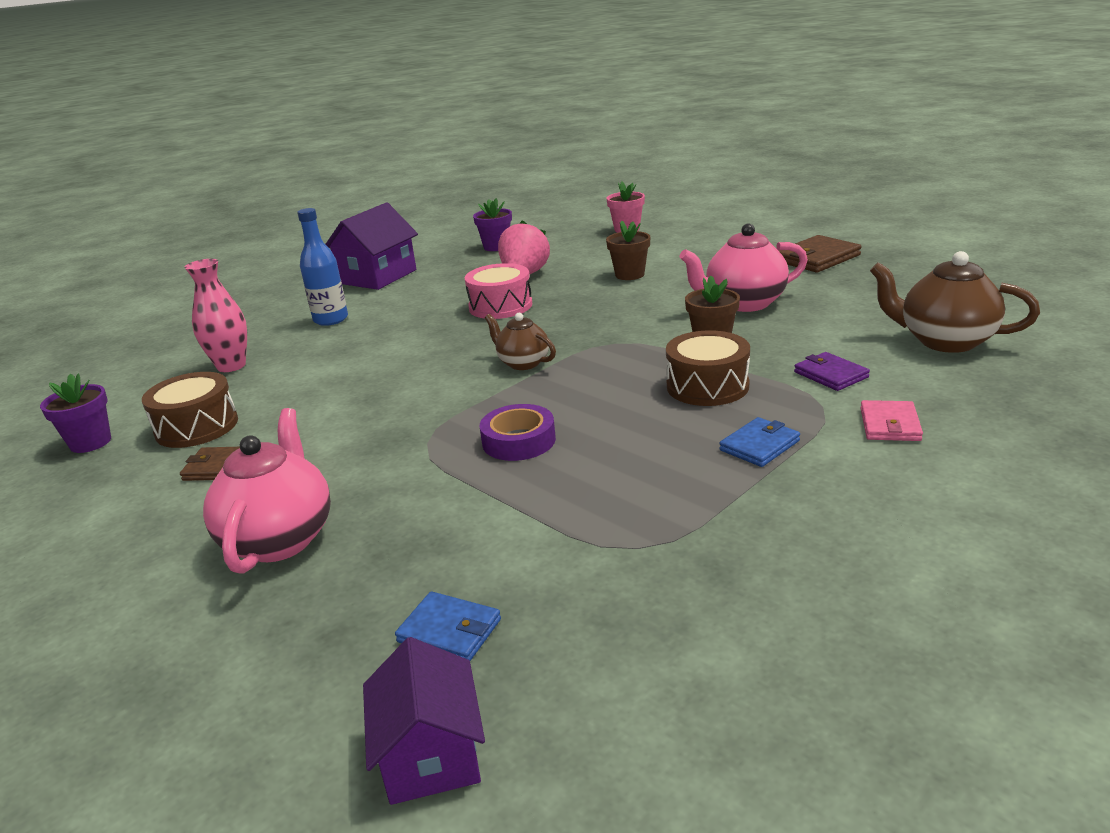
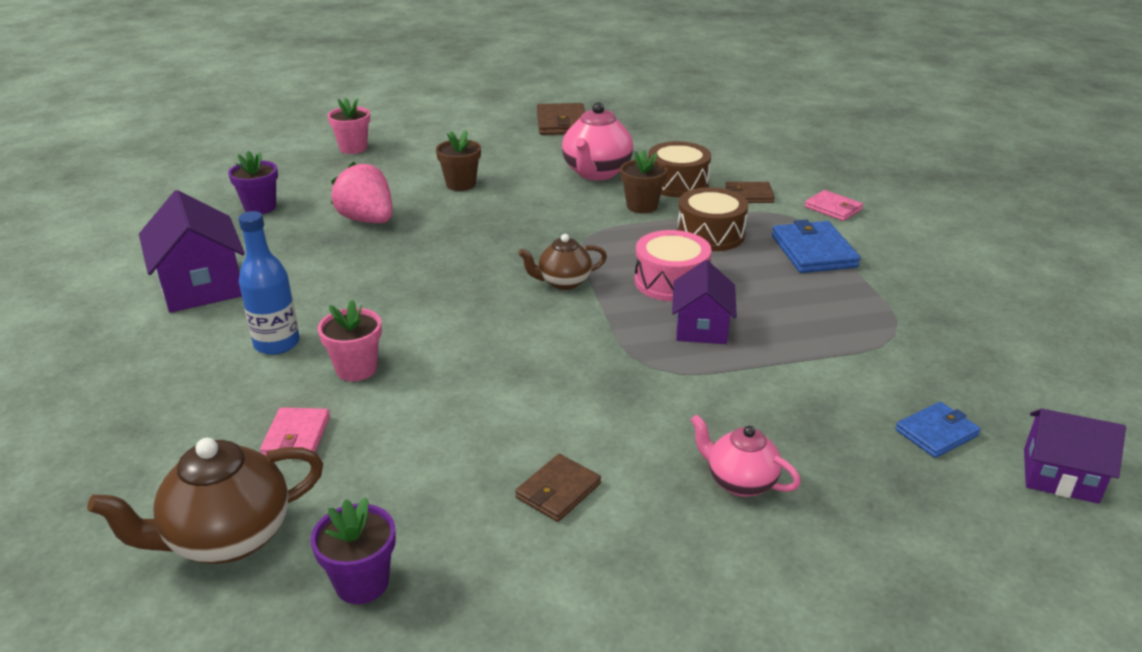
camera: 60 degrees left, 5 degrees up
(197, 427) = (435, 491): brown drum -> brown drum (677, 183)
(231, 366) = (296, 436): pink vase -> pink wallet
(280, 539) = (740, 482): pink teapot -> pink teapot, size x0.61
(322, 350) = (356, 369): none -> pink flower pot
(500, 306) = (421, 253): pink drum -> pink drum (671, 281)
(519, 441) = (701, 327): purple tape -> purple house
(759, 445) = (813, 251): blue wallet -> blue wallet, size x1.59
(830, 375) = (749, 195): purple wallet -> brown wallet
(945, 341) = (751, 151): brown teapot -> brown teapot (227, 538)

